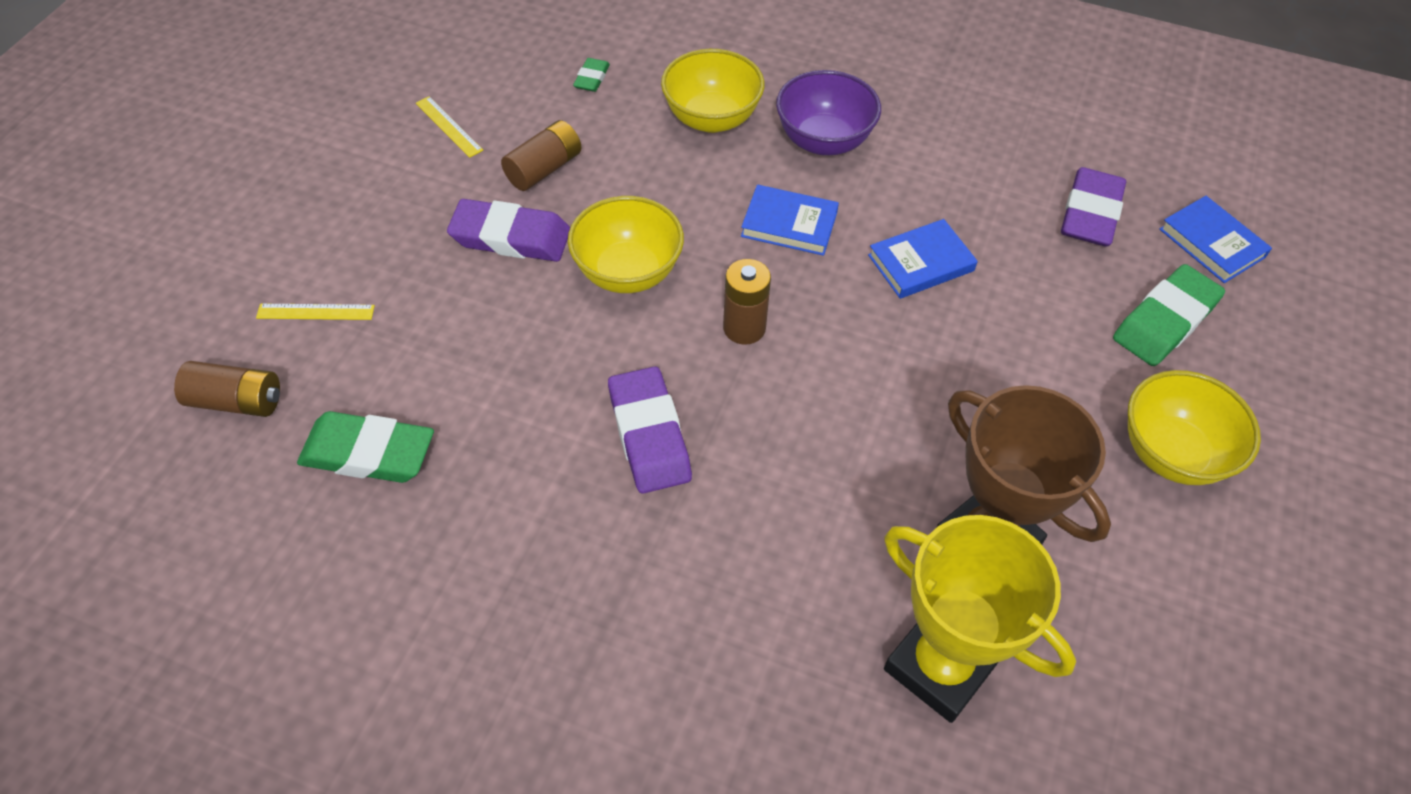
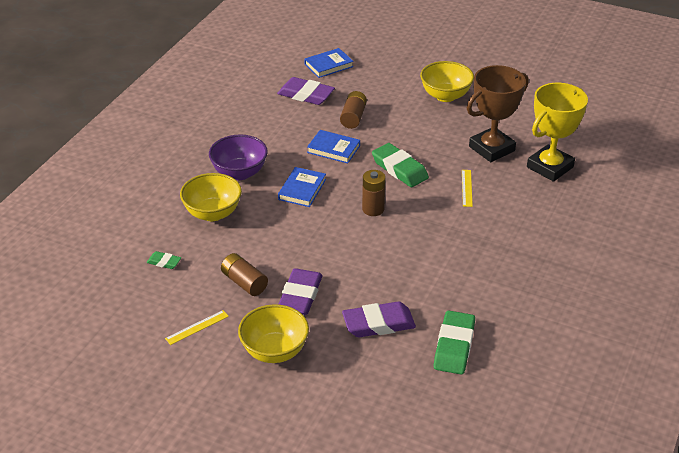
camera: 85 degrees left, 15 degrees down
(236, 401) = (420, 406): brown battery -> brown battery (353, 117)
(315, 312) = (353, 378): yellow ruler -> yellow ruler (467, 188)
(628, 272) = (332, 249): yellow bowl -> yellow bowl (274, 351)
(649, 435) = (439, 243): purple eraser -> purple eraser (378, 324)
(921, 263) = (333, 149): blue book -> blue book turned 45 degrees counterclockwise
(1165, 321) = (374, 85): green eraser -> green eraser (399, 169)

